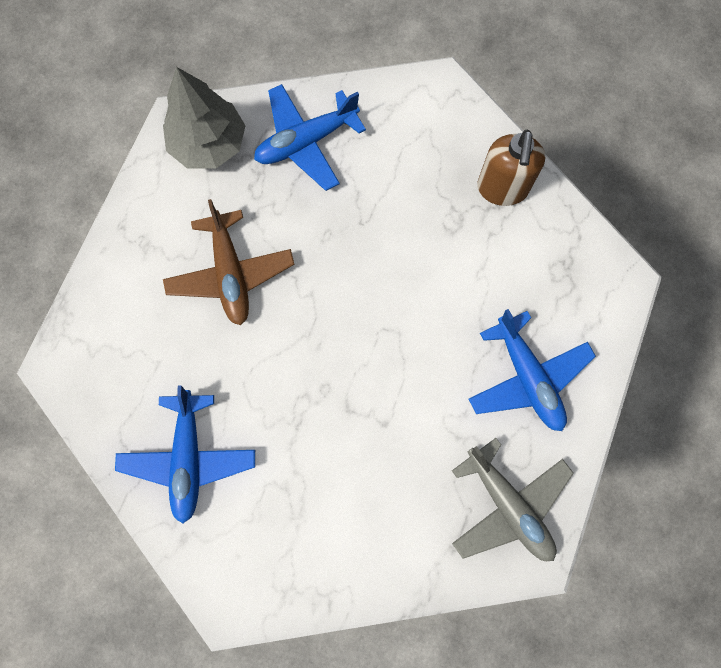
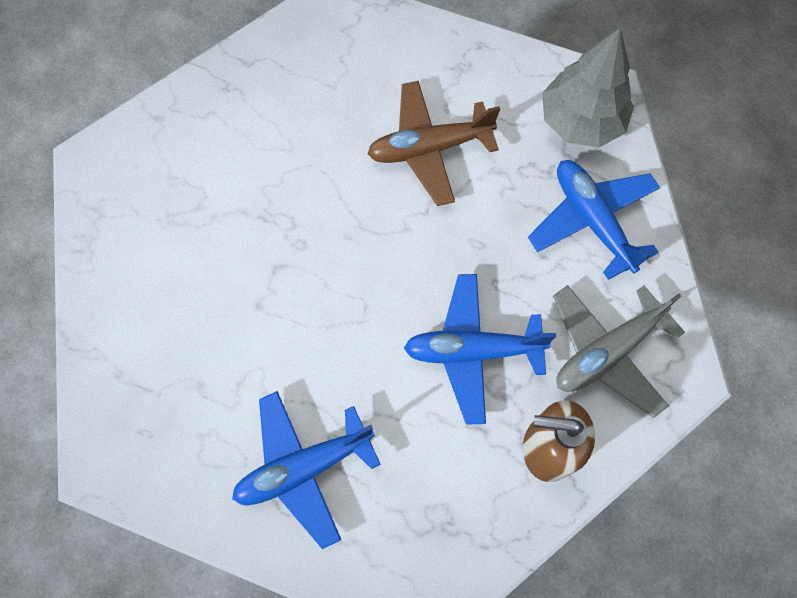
camera: 90 degrees right, 5 degrees down
(189, 458) = (235, 118): blue plane -> blue plane (472, 351)
(508, 505) = (158, 438): grey plane -> grey plane (607, 352)

